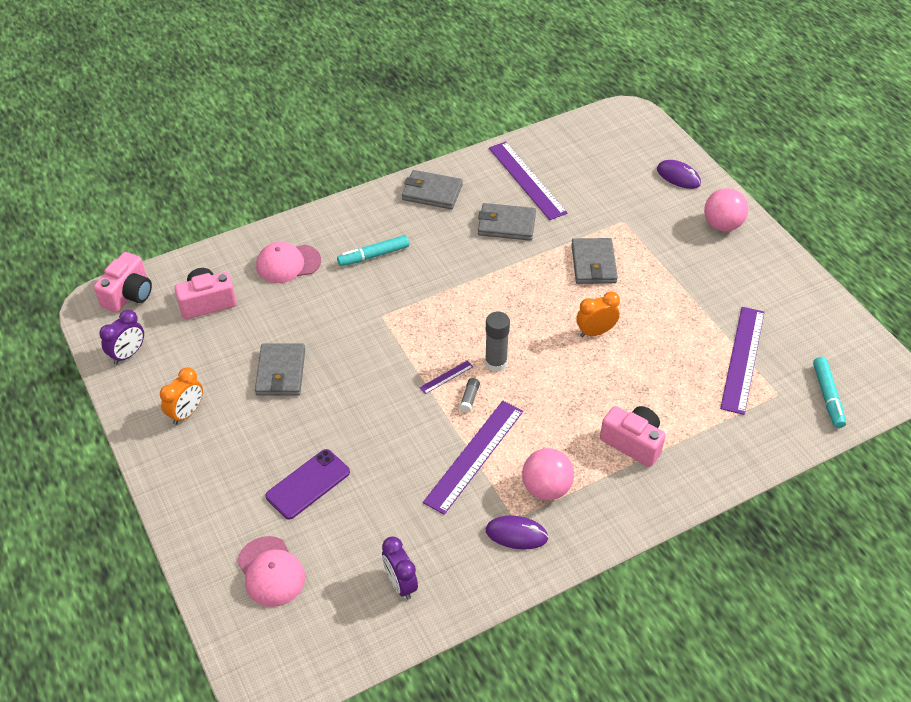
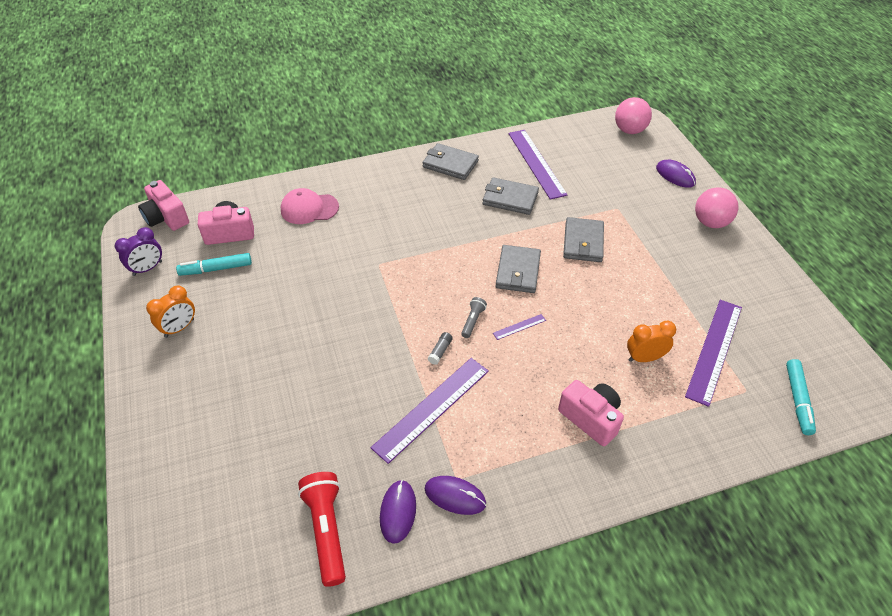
camera: 10 degrees right, 0 degrees up
(129, 294) = (166, 218): pink camera -> pink camera turned 105 degrees clockwise
(271, 571) = (205, 495): pink cap -> none
(280, 372) = (274, 302): grey wallet -> grey wallet (518, 271)
(308, 484) = (267, 412): purple phone -> none
(373, 255) = (385, 211): turquoise marker -> turquoise marker (216, 269)
(400, 584) = (326, 530): purple clock -> red flashlight
(446, 377) = (423, 328): purple ruler -> purple ruler (519, 326)
(465, 557) = (398, 512): none -> purple mouse
(496, 363) = (473, 321): grey glue stick -> grey flashlight
(546, 488) = (495, 452): pink ball -> pink ball (629, 130)
(595, 332) = (573, 305): orange clock -> orange clock (644, 358)

